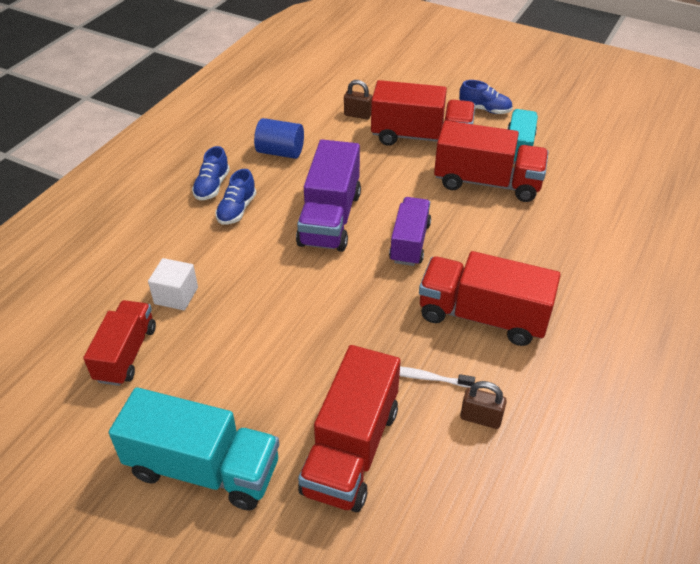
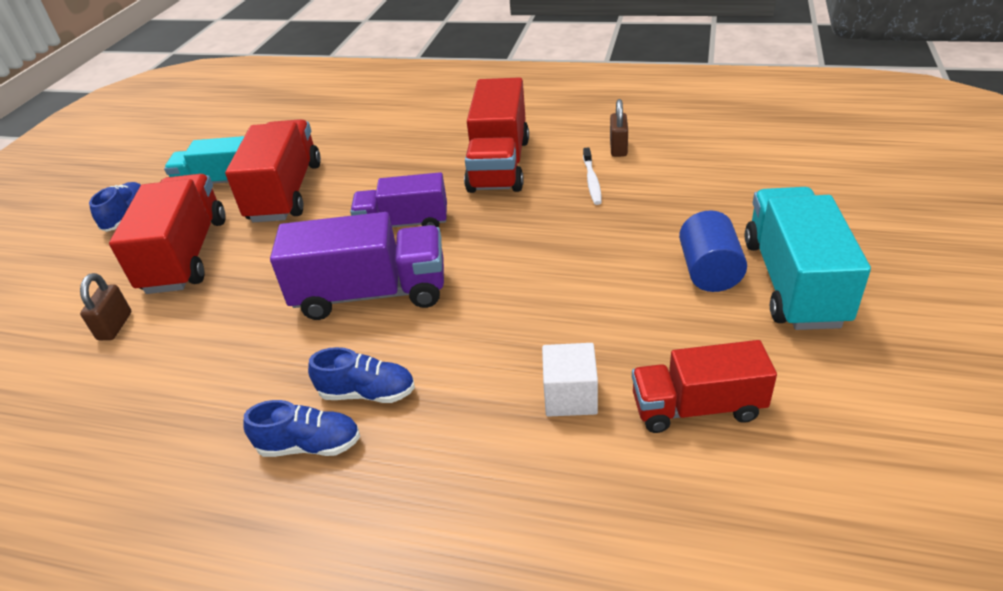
camera: 100 degrees left, 5 degrees down
(280, 152) = (212, 387): blue cylinder -> blue cylinder (709, 271)
(351, 450) = (699, 202): red truck -> none

